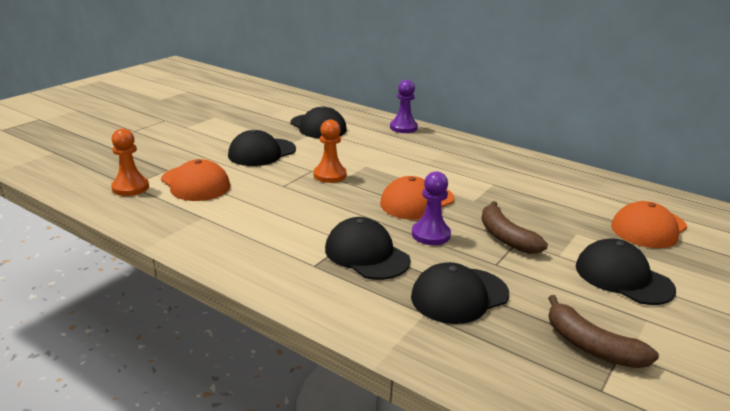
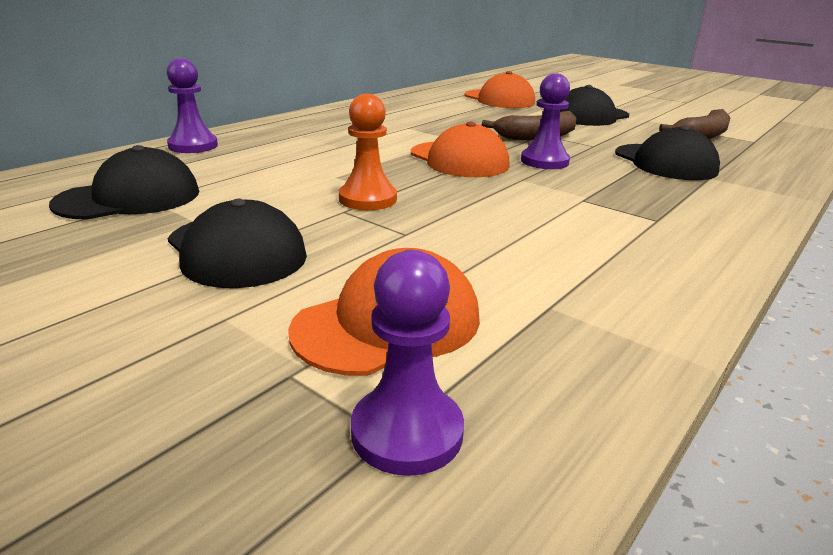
camera: 85 degrees left, 0 degrees up
(130, 187) = (407, 432): orange pawn -> purple pawn
(366, 254) = (610, 192): black cap -> none

